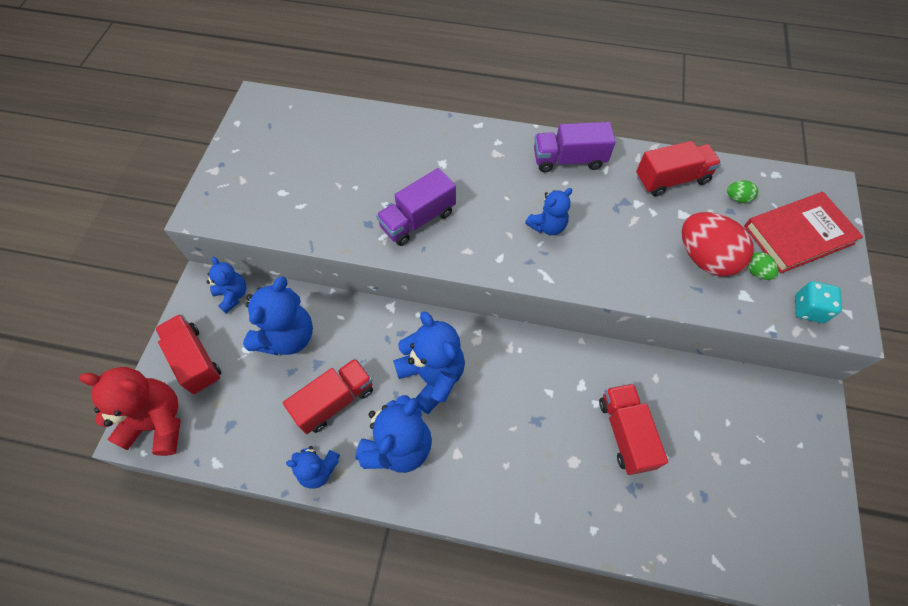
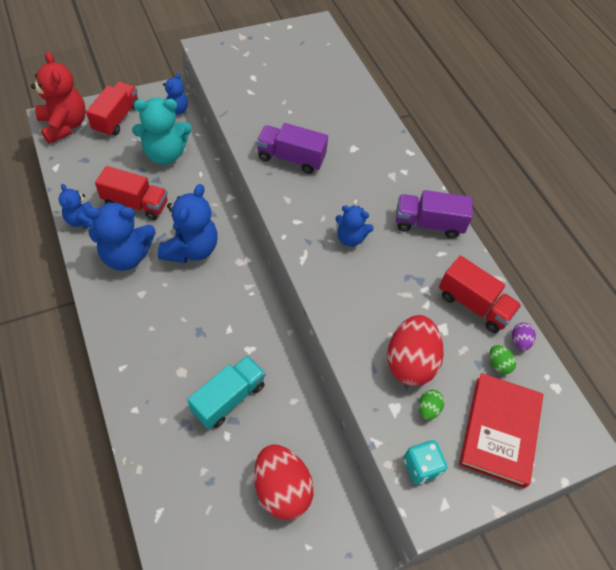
camera: 50 degrees right, 5 degrees down
(287, 336) = (165, 154): blue teddy bear -> turquoise teddy bear
(568, 160) = (428, 224): purple truck -> purple truck turned 45 degrees counterclockwise
(625, 433) = (228, 398): red truck -> turquoise truck
(722, 171) = (519, 341): none -> purple egg
(738, 437) = (281, 489): none -> red egg
(798, 235) = (499, 431): red book -> red book turned 75 degrees clockwise

